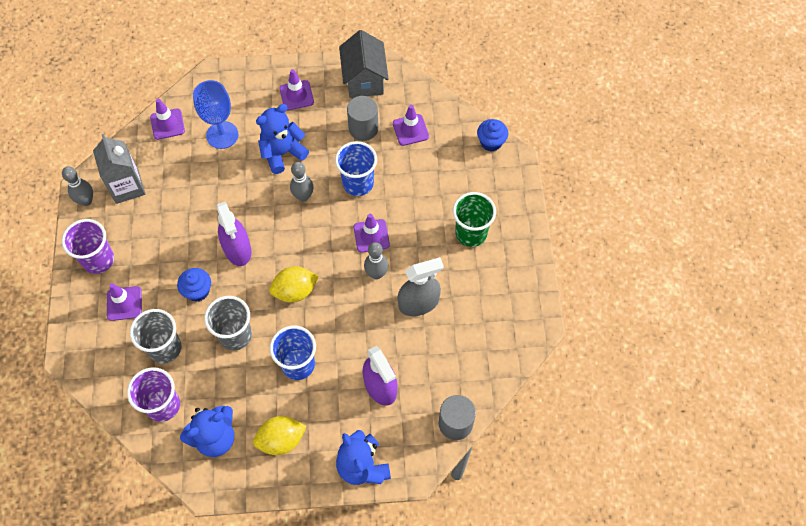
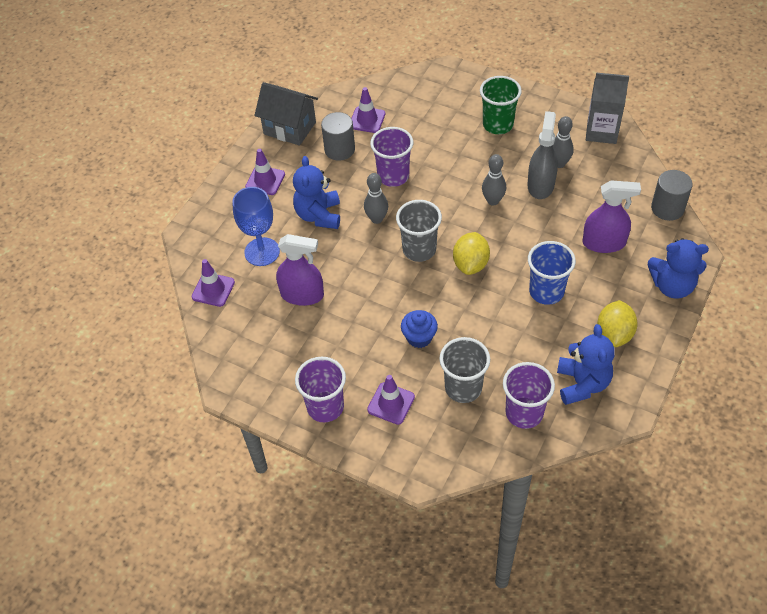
camera: 55 degrees left, 10 degrees down
(86, 201) = (247, 392): grey bowling pin -> grey bowling pin (559, 163)
(127, 187) = (259, 350): grey carton -> grey carton (601, 131)
(235, 335) = (486, 326): grey cup -> grey cup (419, 250)
(237, 249) = (396, 289): purple spray bottle -> purple spray bottle (302, 295)
(358, 183) = (393, 176): blue cup -> purple cup
(371, 236) = (453, 189): purple traffic cone -> none
(491, 142) = (420, 76): blue cupcake -> none

